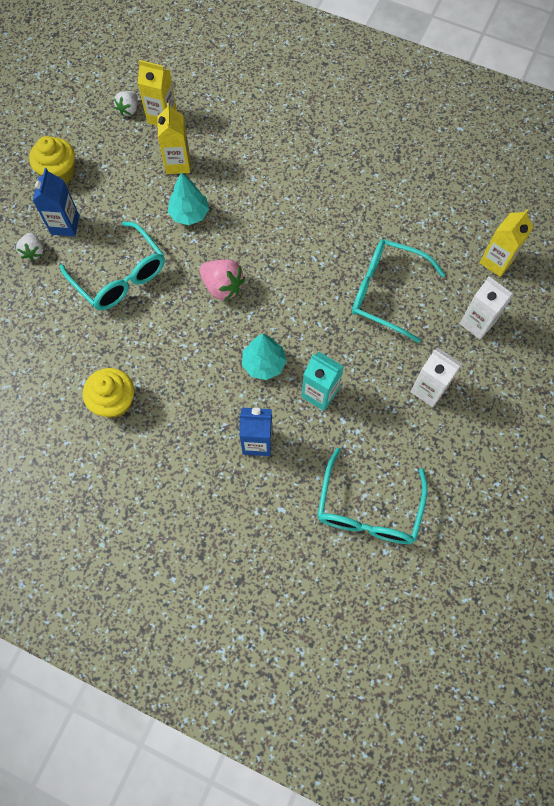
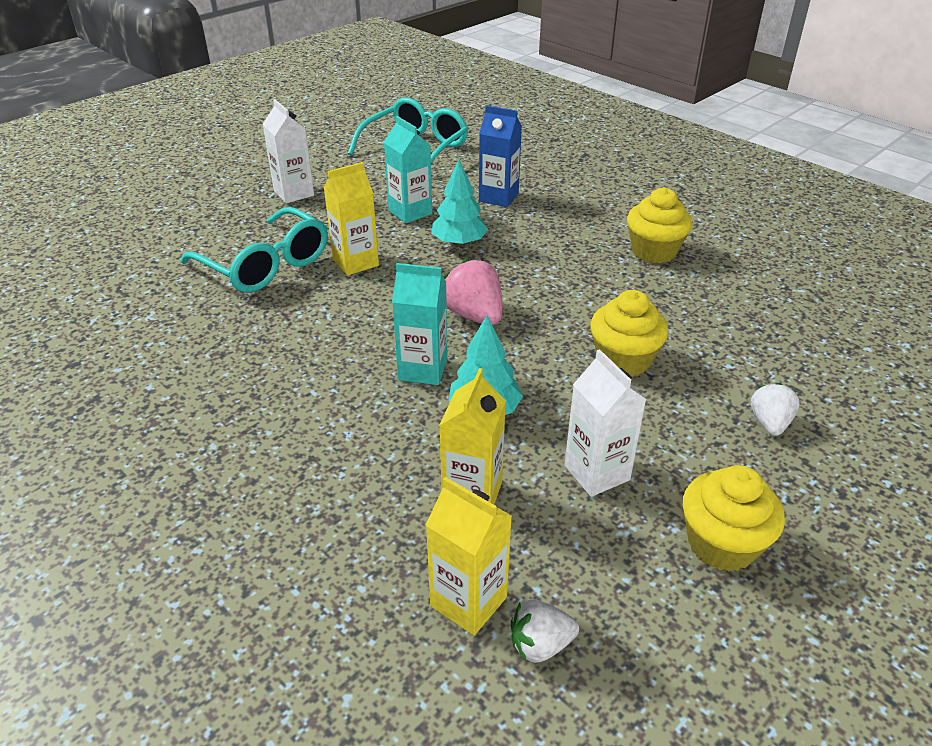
camera: 160 degrees left, 30 degrees down
(65, 225) = (711, 448): blue carton -> none
(120, 276) = (623, 360): turquoise glasses -> yellow cupcake
(129, 110) = (540, 645): white strawberry -> white strawberry turned 150 degrees counterclockwise
(235, 232) = (423, 369): none -> turquoise carton
(477, 323) = (191, 222): white carton -> white carton (597, 473)
(496, 261) = (106, 261): yellow carton -> yellow carton (355, 262)

